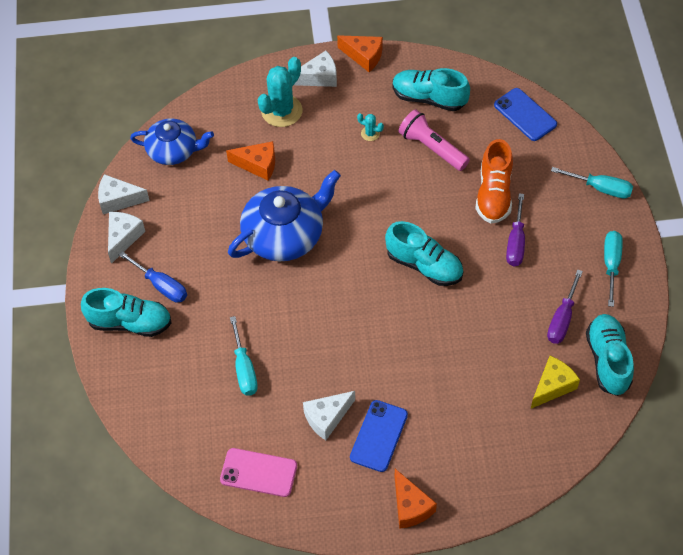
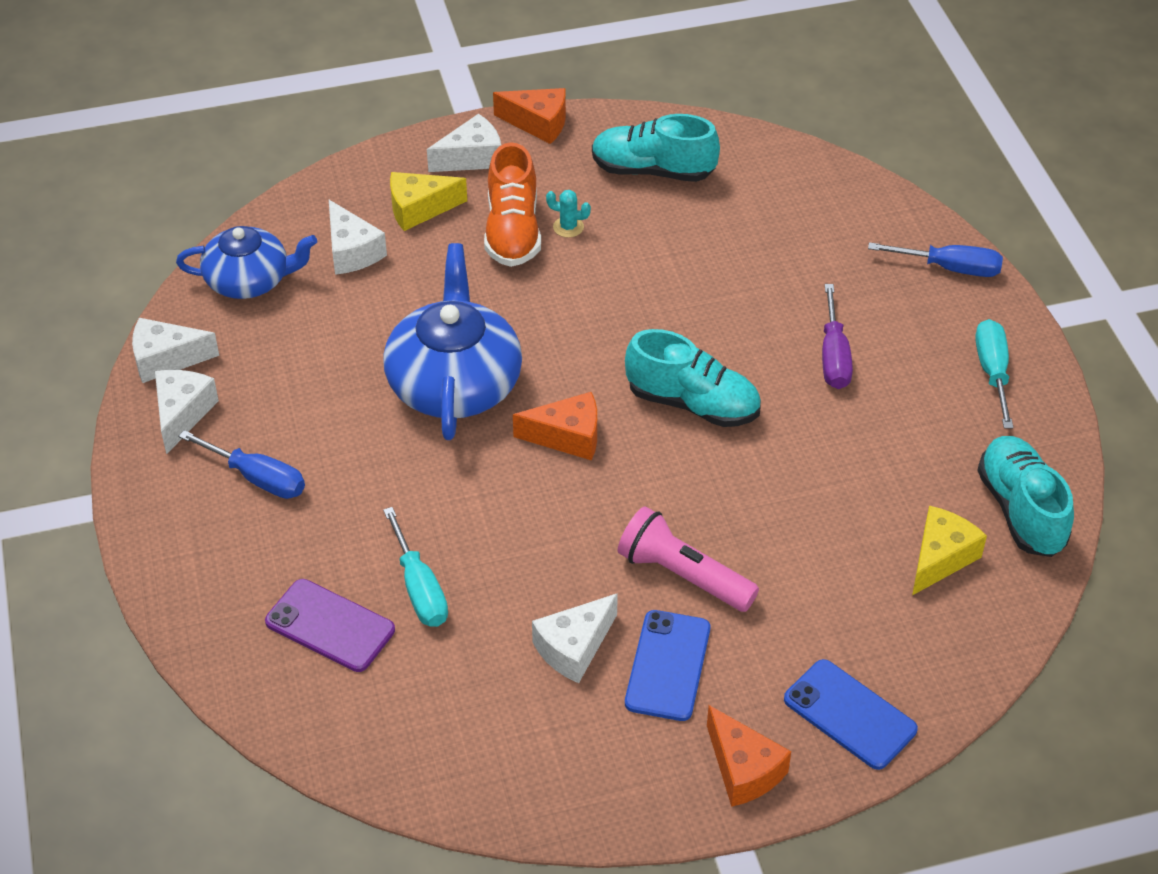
camera: 10 degrees left, 10 degrees down
(130, 322) = (211, 539): turquoise shoe -> none
(190, 386) = (330, 626): none -> purple phone
(237, 137) = (352, 251): none -> white cheese
(258, 165) = (393, 287): orange cheese -> orange cheese (567, 437)
(258, 473) = (471, 747): pink phone -> none
(281, 111) = (419, 209): turquoise cactus -> yellow cheese
(285, 235) = (454, 382): blue teapot -> blue teapot turned 45 degrees counterclockwise
(432, 148) = (671, 238): pink flashlight -> pink flashlight (683, 575)
(494, 194) = (783, 292): orange shoe -> orange shoe (513, 231)
(525, 115) = (808, 179): blue phone -> blue phone (849, 715)
(562, 319) = (933, 458): purple screwdriver -> none
(600, 188) = (950, 268): turquoise screwdriver -> blue screwdriver

